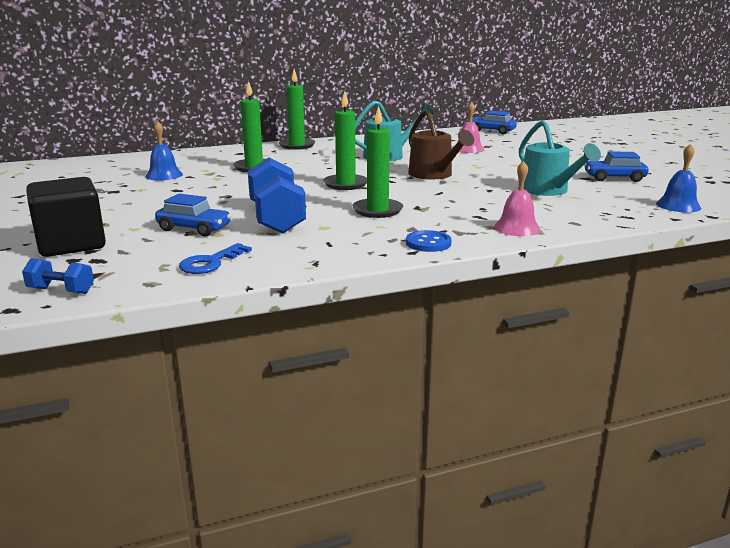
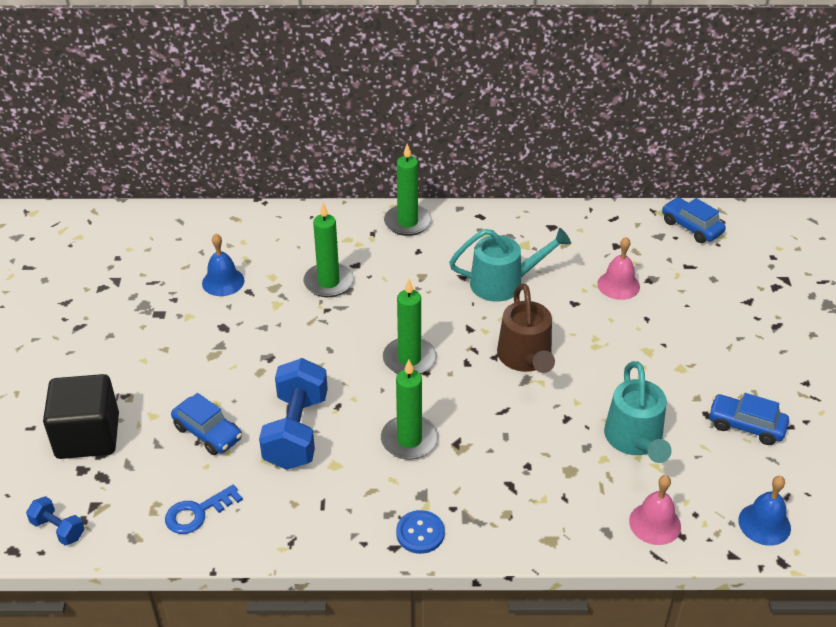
camera: 20 degrees right, 20 degrees up
(517, 228) = (534, 526): pink bell -> pink bell (655, 523)

